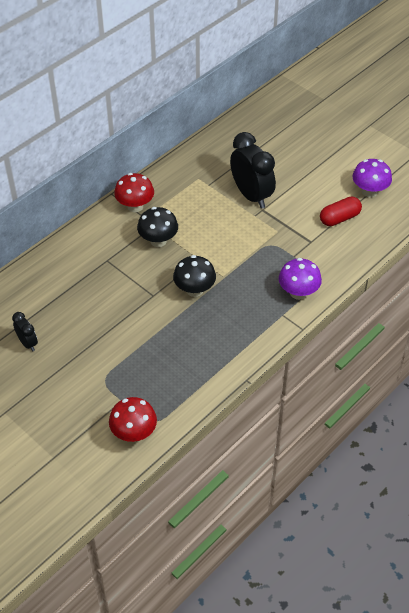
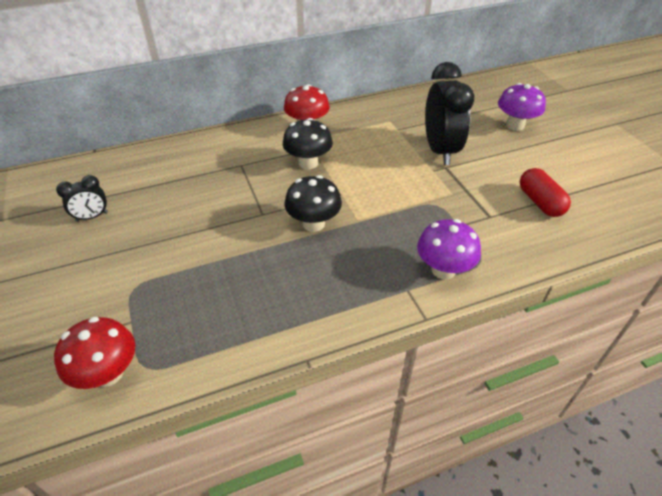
camera: 25 degrees right, 5 degrees down
(28, 343) = (92, 217): black clock -> black clock turned 75 degrees clockwise
(339, 218) = (540, 202): red capsule -> red capsule turned 75 degrees clockwise
(369, 191) = (592, 185): purple mushroom -> purple mushroom (515, 125)

